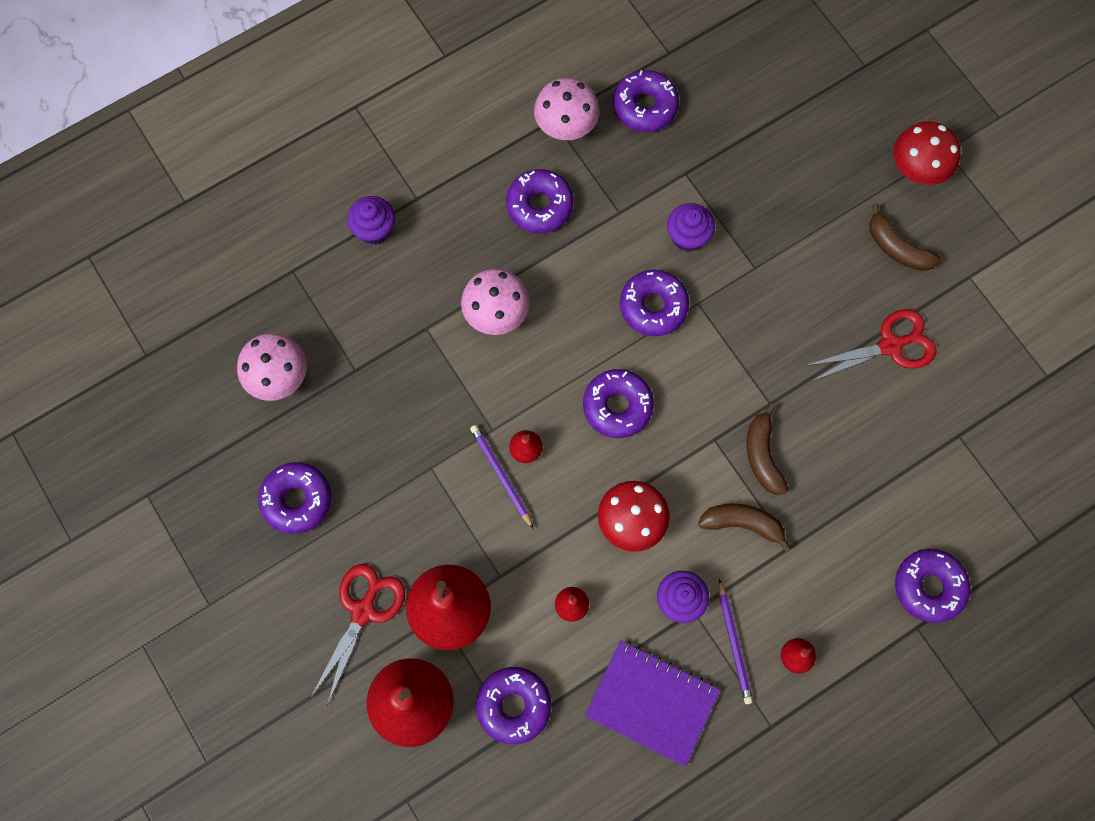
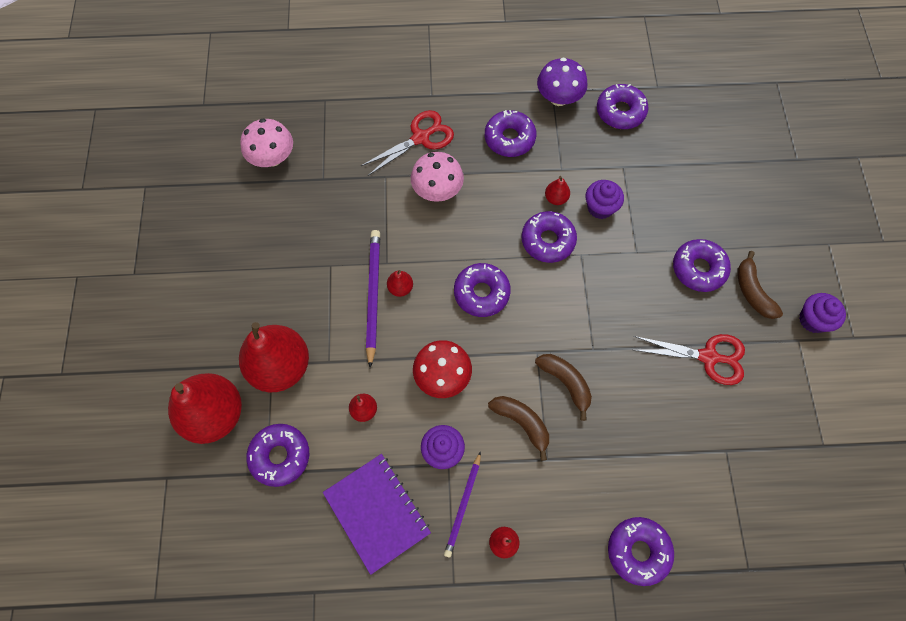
camera: 30 degrees right, 5 degrees down
(297, 500) = (232, 239): purple donut -> purple donut (698, 269)
(363, 611) = (224, 333): red scissors -> red scissors (420, 138)
(374, 229) = (392, 100): purple cupcake -> purple cupcake (812, 320)
(501, 475) = (373, 295): purple pencil -> purple pencil, size x1.53
(566, 125) = (559, 98): pink mushroom -> purple mushroom
(633, 251) = (556, 198): none -> red pear
(763, 455) = (565, 383): brown banana -> brown banana turned 120 degrees clockwise
(918, 168) = (799, 245): red mushroom -> none

